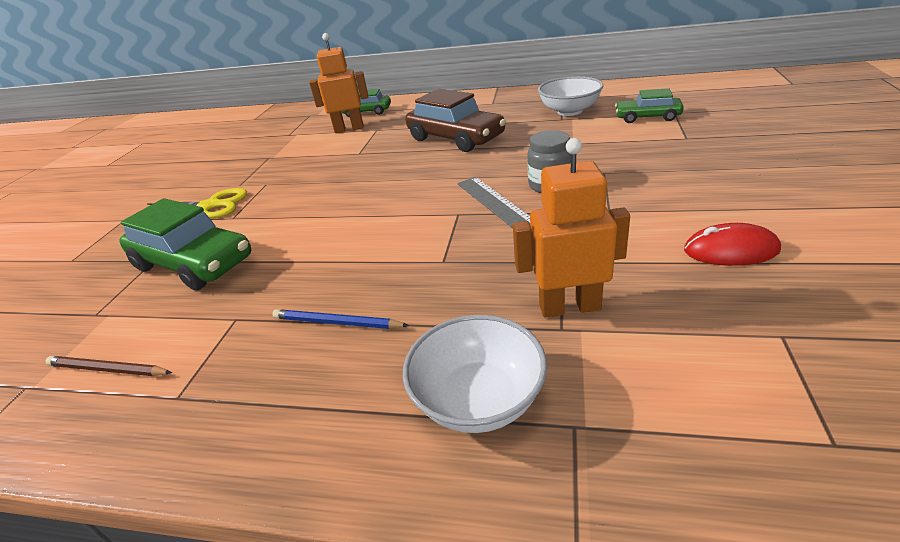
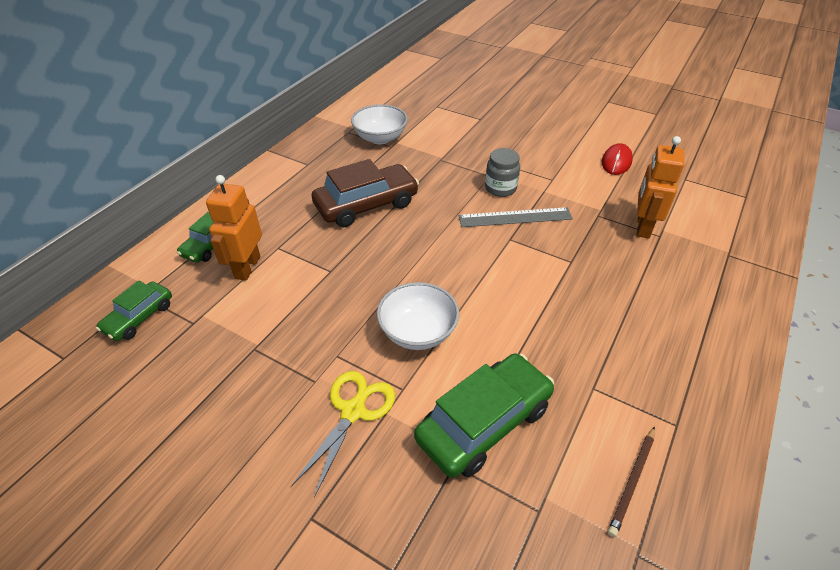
camera: 75 degrees left, 10 degrees up
(336, 323) = (621, 327): blue pencil -> none
(478, 399) = (706, 280): white bowl -> white bowl (418, 332)
(647, 117) = (433, 117): green car -> green car (139, 317)

